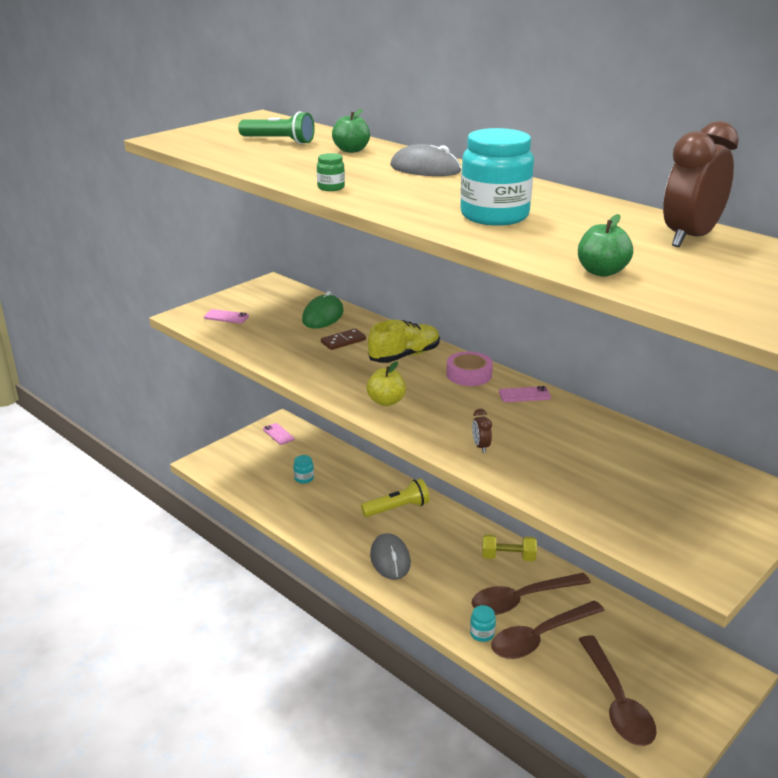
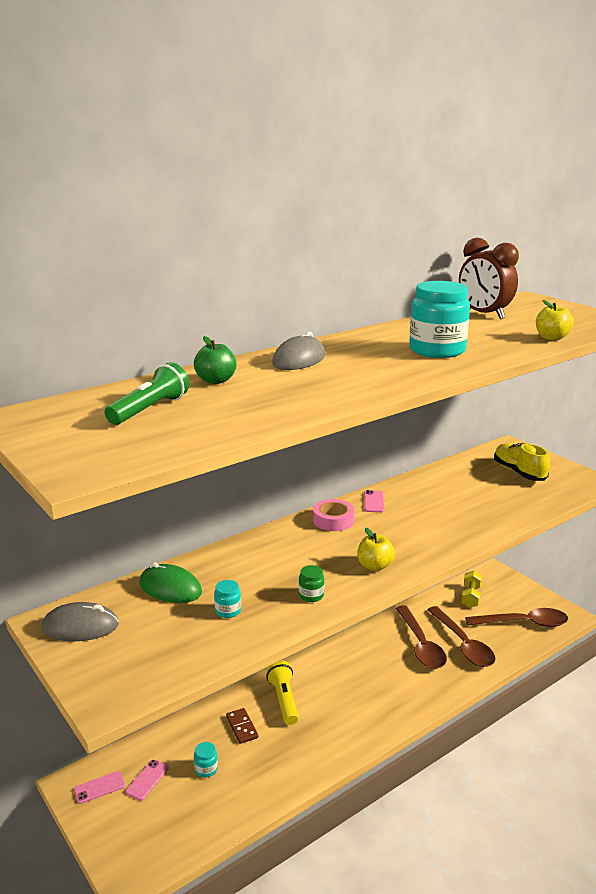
camera: 80 degrees left, 5 degrees down
(226, 317) = (131, 663): pink phone -> pink phone (147, 780)
(331, 187) = (347, 394): green jar -> green jar (311, 595)
(343, 341) = (240, 579): brown domino -> brown domino (242, 727)
(390, 559) = (361, 715): grey mouse -> grey mouse (80, 627)
(404, 356) = (287, 547): yellow shoe -> yellow shoe (519, 472)
(481, 447) = (453, 531): brown clock -> none
(482, 634) = (459, 673): turquoise jar -> turquoise jar (228, 611)
(508, 557) = (368, 642): yellow dumbbell -> yellow dumbbell (471, 597)
(601, 272) = (551, 338): green apple -> yellow apple

